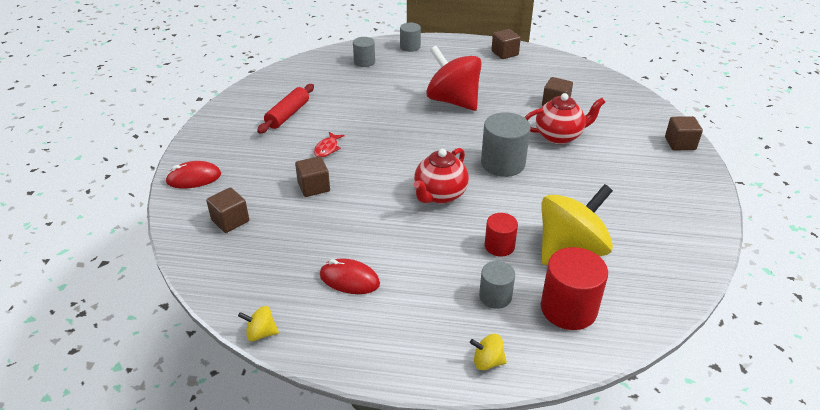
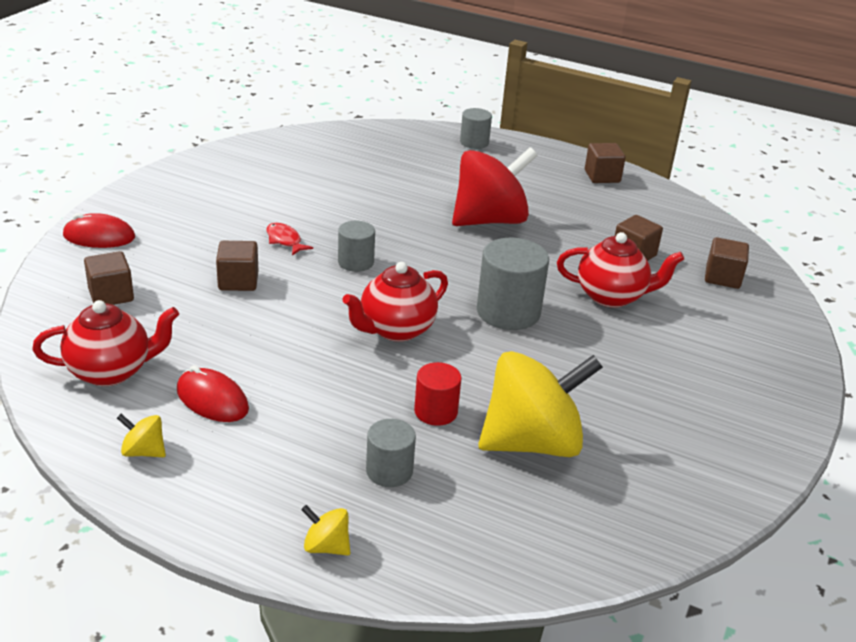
camera: 15 degrees right, 5 degrees down
(261, 333) = (64, 432): yellow spinning top -> yellow spinning top (143, 451)
(266, 278) = (111, 371): none -> red teapot
(288, 115) = (260, 190): red rolling pin -> none
(327, 148) = (285, 240): red fish -> red fish turned 105 degrees clockwise
(364, 62) = (400, 148): grey cylinder -> grey cylinder (356, 262)
(453, 101) = (489, 220): red spinning top -> red spinning top turned 90 degrees clockwise
(568, 309) = (481, 513): red cylinder -> none
(680, 143) = (789, 346): brown cube -> brown cube (722, 277)

